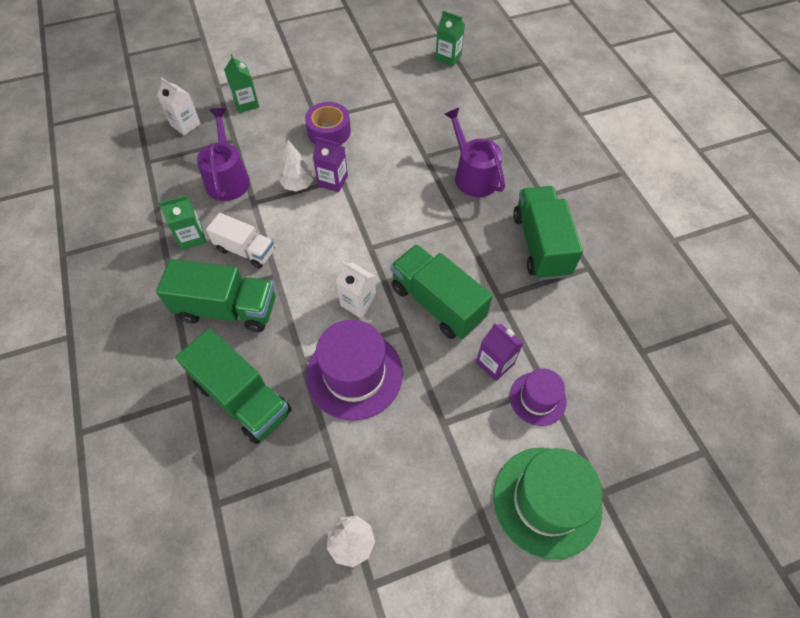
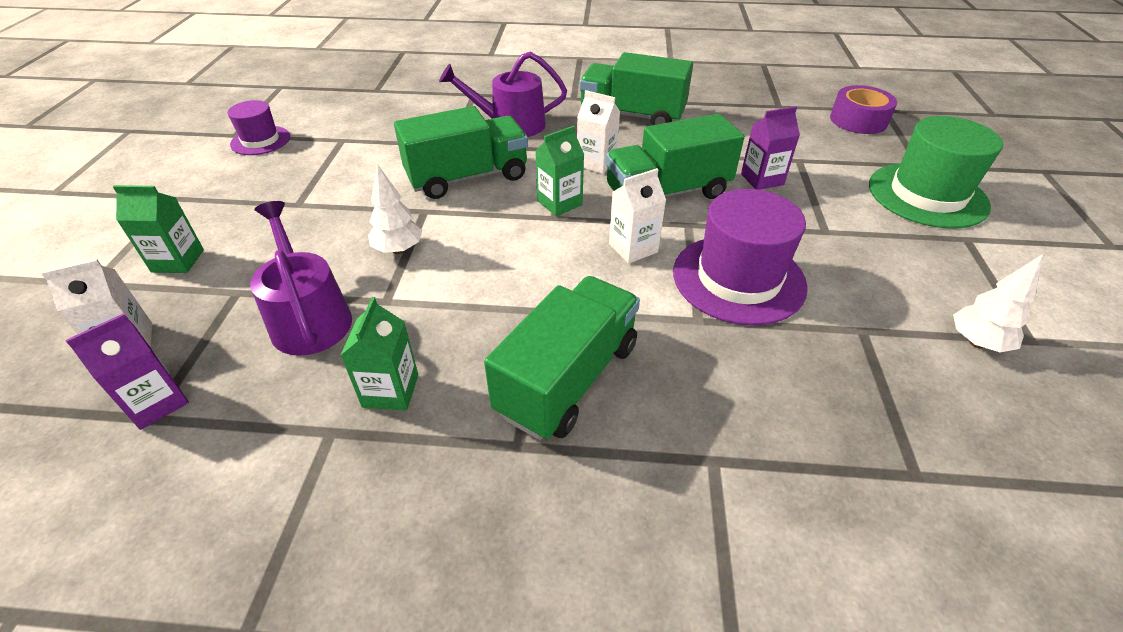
camera: 65 degrees left, 15 degrees down
(227, 178) = (309, 318): purple watering can -> purple watering can turned 45 degrees clockwise
(243, 398) = (738, 398): green truck -> green truck (467, 177)
(245, 250) = (471, 331): white truck -> none
(329, 132) = (333, 200): purple tape -> purple tape (858, 120)
(333, 181) = (421, 218): purple carton -> purple carton (157, 403)
(448, 58) = (324, 92): green carton -> green carton (559, 203)
(451, 246) = (596, 163): none -> white carton
(537, 398) = (812, 168): purple hat -> purple hat (260, 140)

